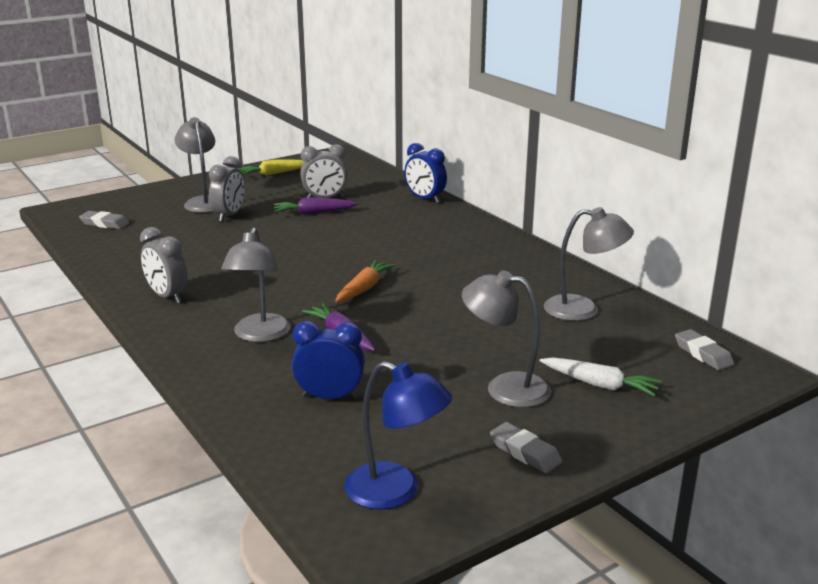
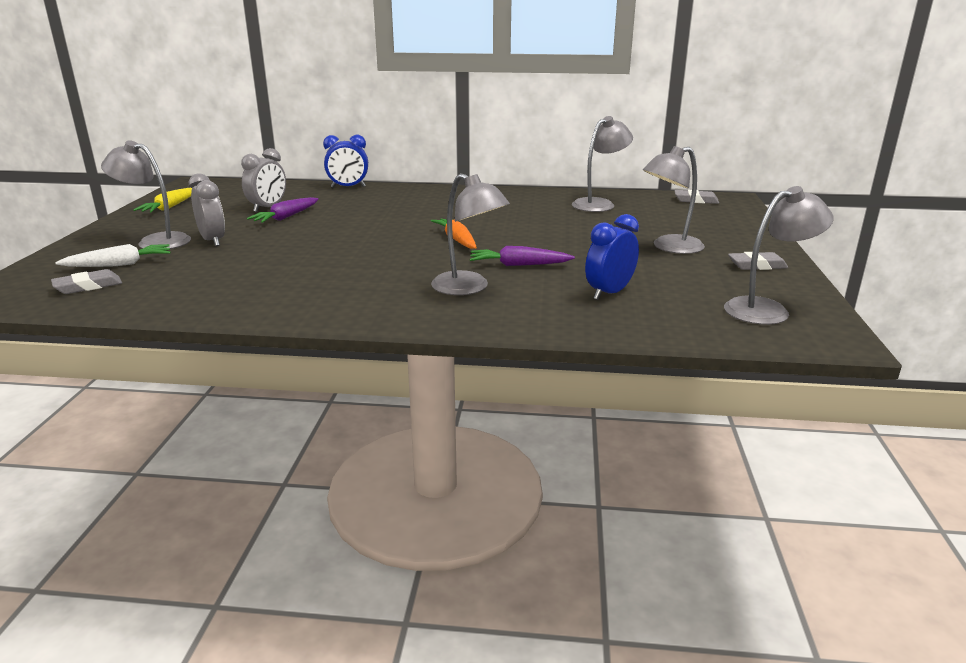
camera: 50 degrees left, 0 degrees up
(167, 296) = (323, 301): grey clock -> none
(396, 491) = (767, 309): blue lamp -> grey lamp
(599, 384) = (698, 228): white carrot -> white carrot (119, 264)

